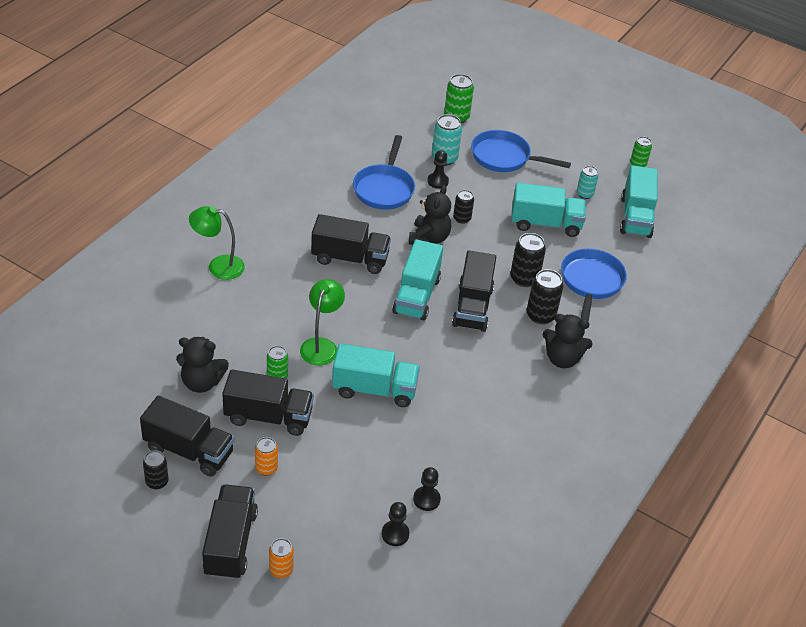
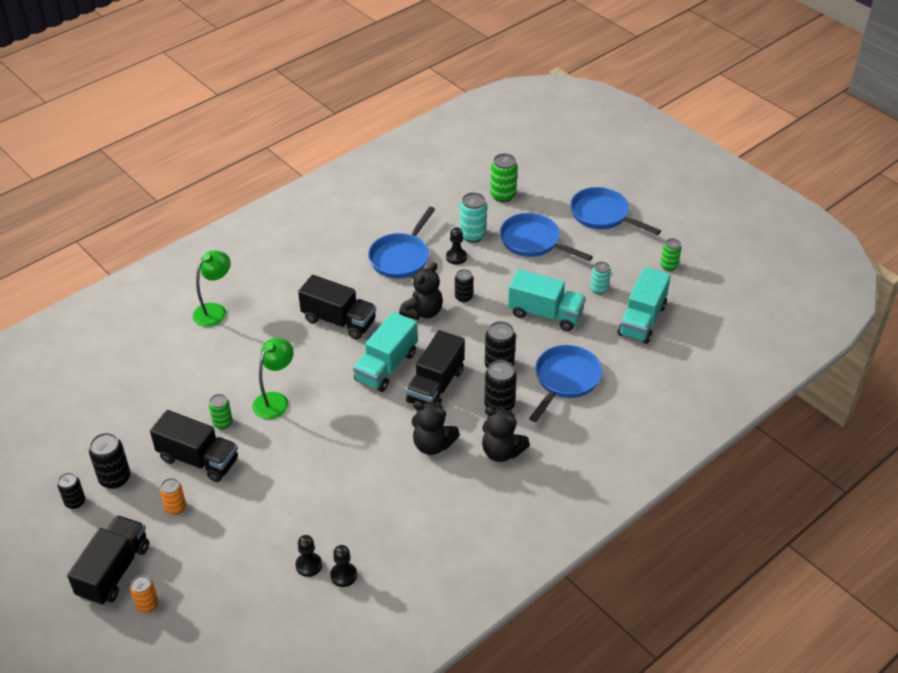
camera: 20 degrees right, 0 degrees up
(189, 450) = (115, 478): black truck -> black can
(201, 382) = (153, 417): black teddy bear -> black teddy bear (433, 445)
(218, 266) = (215, 310): green lamp -> green lamp turned 105 degrees clockwise
(374, 389) = (306, 451): turquoise truck -> none
(395, 534) = (265, 592): black pawn -> black pawn (344, 575)
(557, 124) = (602, 215): none -> blue pan

